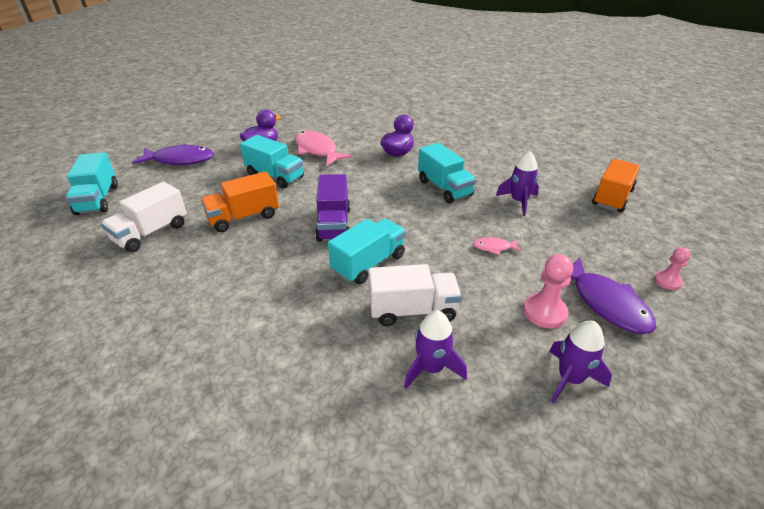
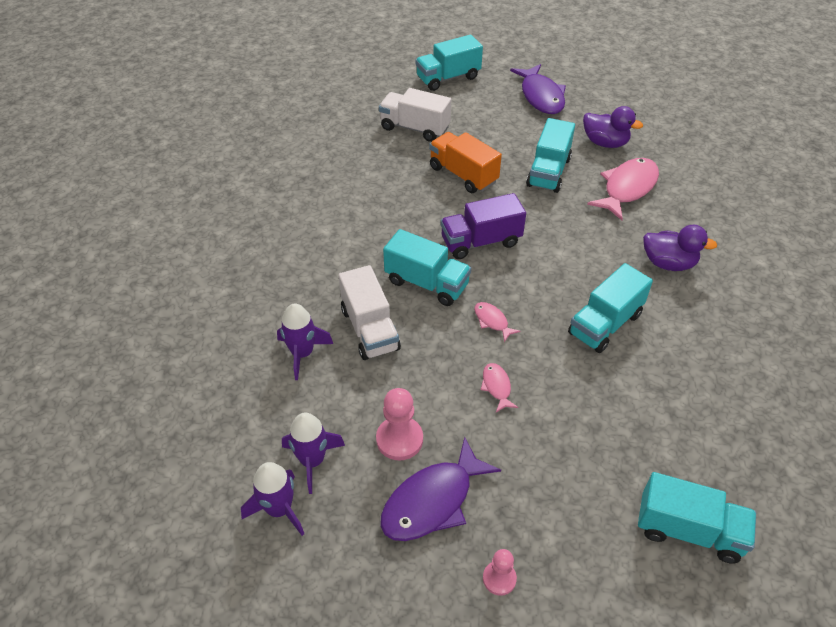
camera: 75 degrees right, 10 degrees up
(425, 236) = (492, 321): none -> pink fish
(518, 202) = (613, 407): purple rocket -> purple rocket (279, 509)
(612, 197) = (688, 530): orange truck -> turquoise truck

